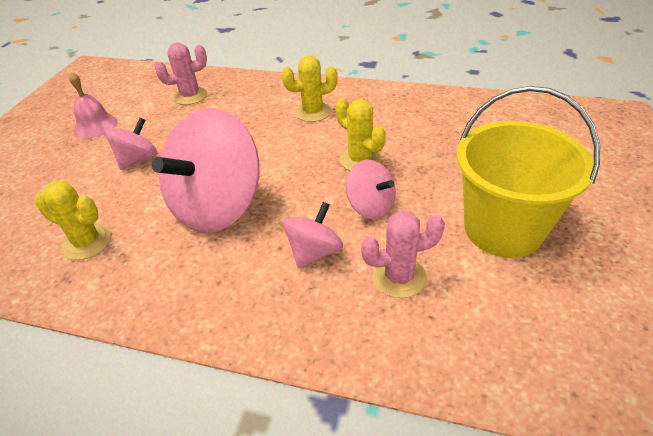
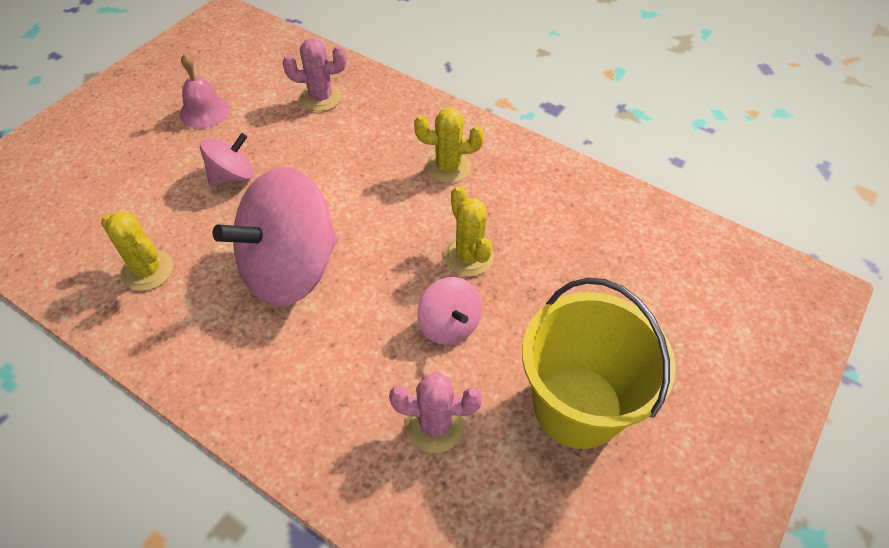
camera: 15 degrees right, 10 degrees up
(314, 252) = (363, 363): pink spinning top -> none

